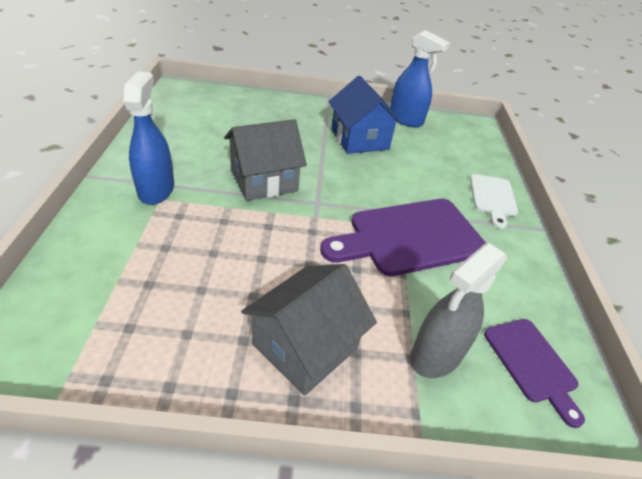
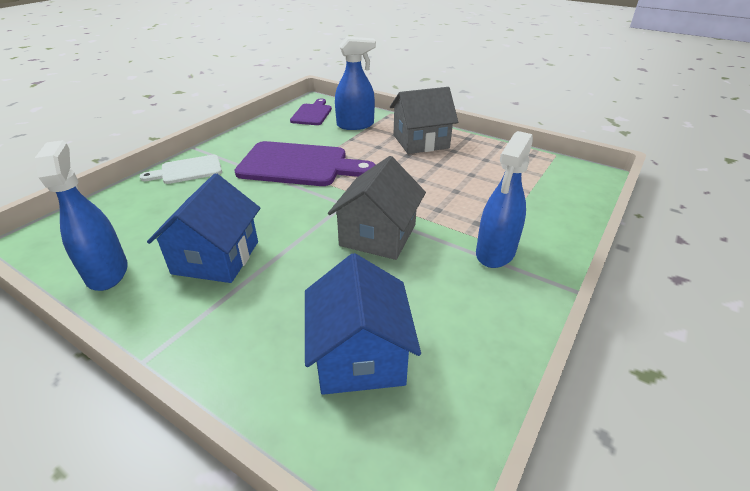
camera: 145 degrees left, 5 degrees down
(228, 116) = (360, 355): none -> blue house
(264, 180) = (378, 235): grey house -> grey house turned 75 degrees counterclockwise
(436, 355) = (355, 125): grey spray bottle -> blue spray bottle
(493, 198) = (188, 170): white cutting board -> white cutting board turned 150 degrees counterclockwise

